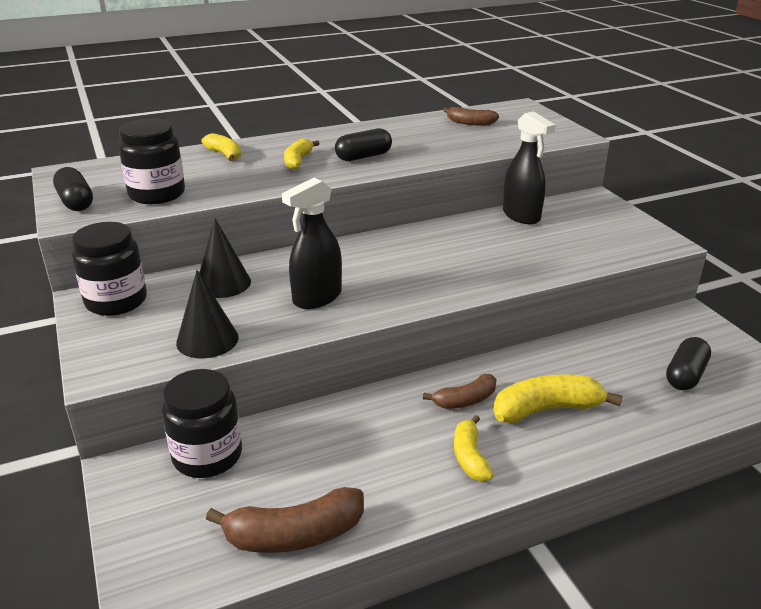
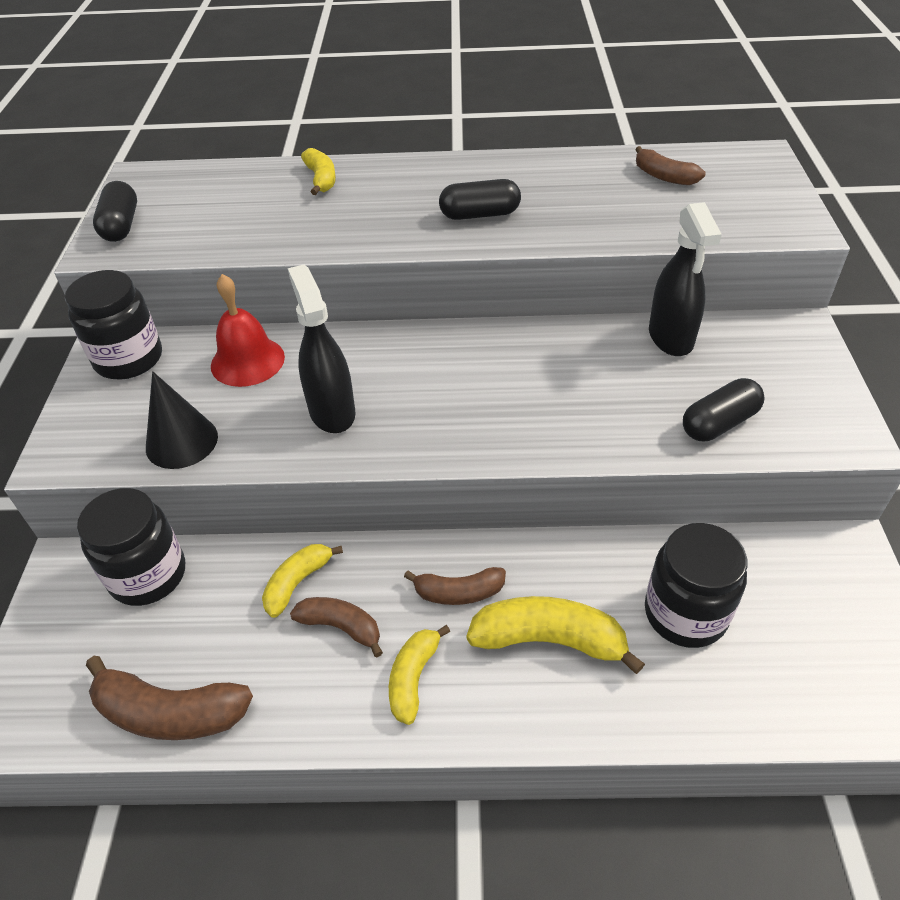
camera: 25 degrees right, 15 degrees up
(157, 194) = (207, 231): black jar -> black jar (685, 613)
(223, 283) = (247, 361): black cone -> red bell
(298, 161) = (396, 207): yellow banana -> yellow banana (297, 583)
(317, 298) = (332, 411): black spray bottle -> black spray bottle turned 90 degrees clockwise
(393, 443) = (341, 627): none -> brown banana
(685, 375) = (772, 648): black capsule -> black capsule (719, 423)

